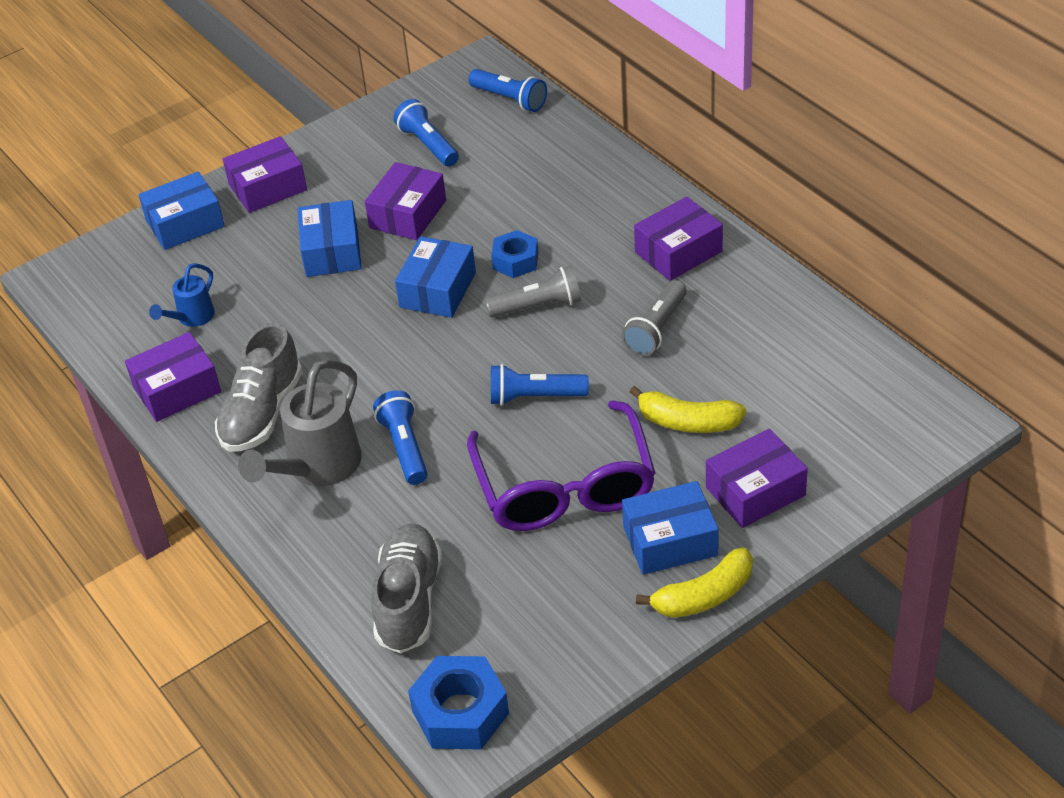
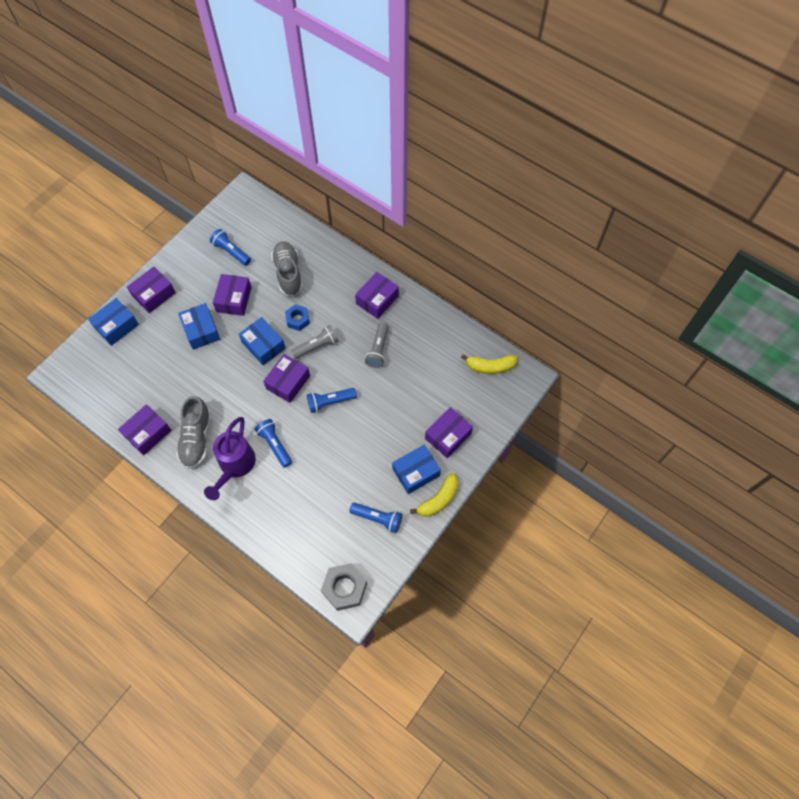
camera: 20 degrees left, 20 degrees up
(192, 318) = (140, 387): blue watering can -> none
(317, 467) = (235, 466): grey watering can -> purple watering can
(409, 601) = (303, 533): grey shoe -> grey shoe (288, 273)
(438, 290) = (263, 345): blue box -> blue box turned 45 degrees counterclockwise
(460, 712) = (344, 588): blue nut -> grey nut
(464, 353) = (288, 382): none -> purple box
(510, 99) = (266, 214): blue flashlight -> blue flashlight (378, 518)
(565, 487) = (359, 452): purple glasses -> none
(687, 422) = (407, 402): yellow banana -> yellow banana (490, 366)

